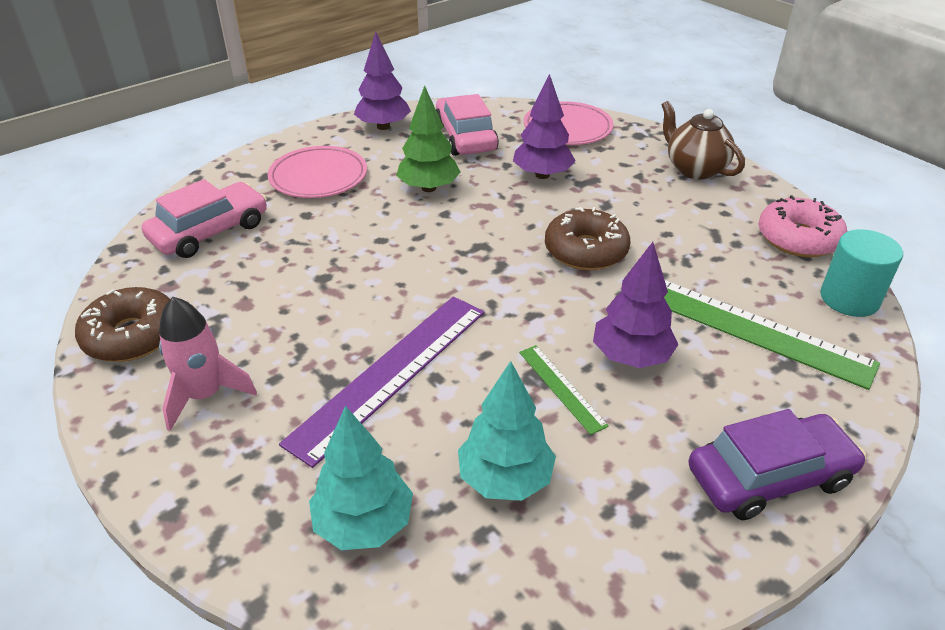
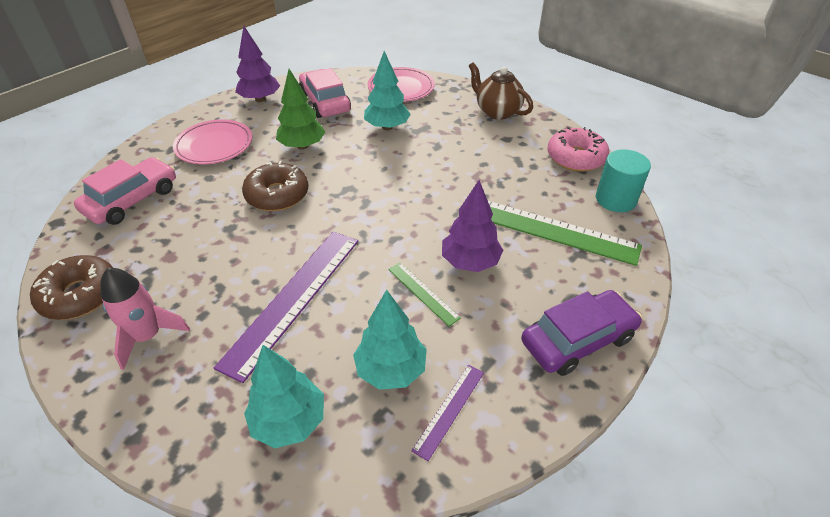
camera: 10 degrees left, 5 degrees up
(542, 175) = (387, 127): purple tree -> turquoise tree
(576, 541) = (449, 410): none -> purple ruler
(585, 250) = (427, 183): brown donut -> brown donut (277, 195)

